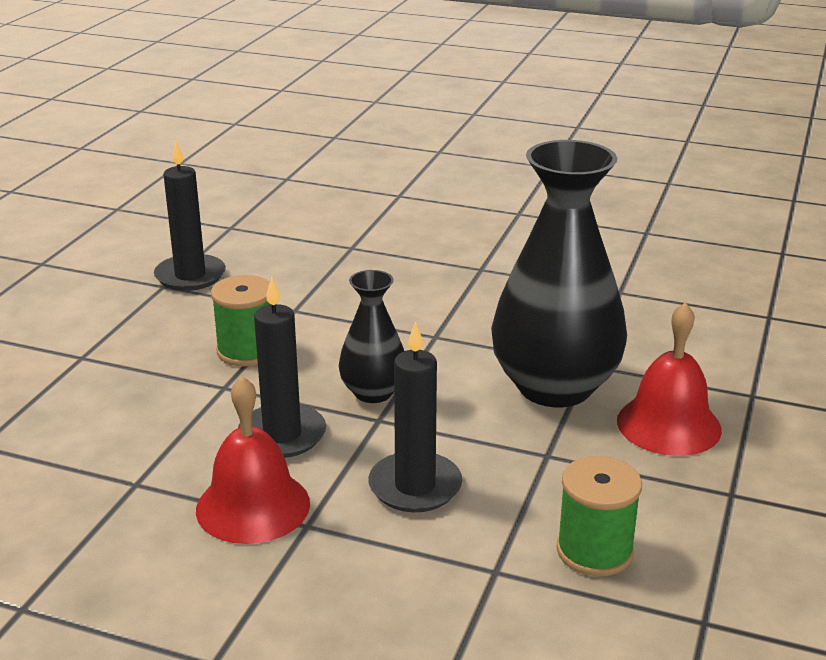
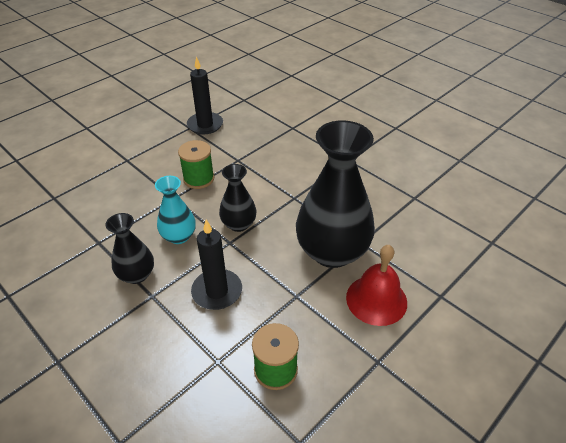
camera: 25 degrees right, 15 degrees up
(253, 506) = (137, 275): red bell -> black vase
(282, 435) = (179, 236): black candle -> turquoise vase

